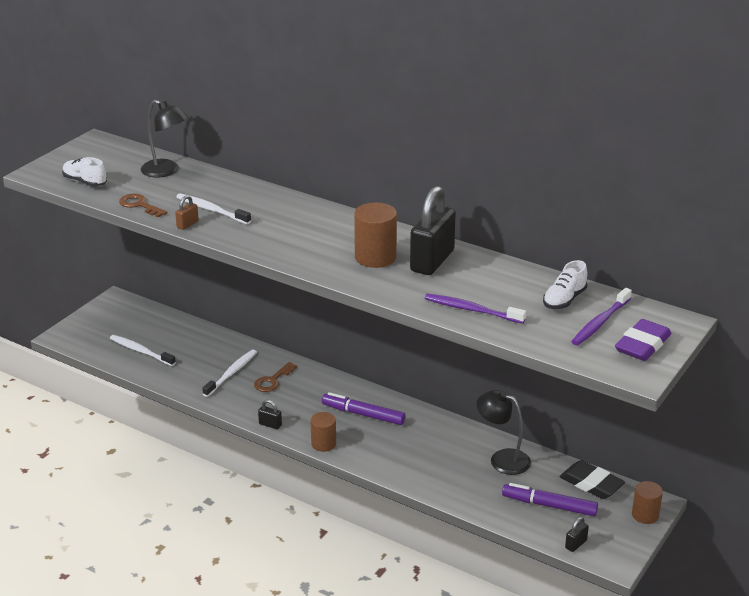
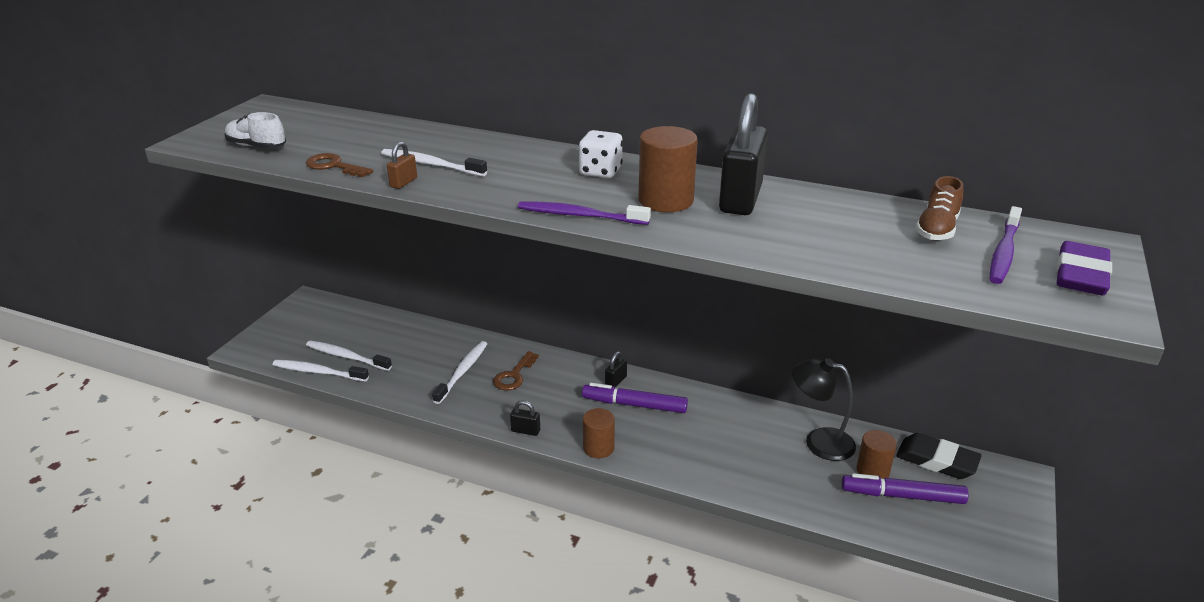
camera: 10 degrees left, 0 degrees up
(117, 361) = (319, 372): none -> white toothbrush
(166, 171) = (361, 128): black lamp -> none
(337, 227) = (600, 171): none -> white dice
(472, 310) = (828, 252): purple toothbrush -> purple toothbrush (580, 216)
(564, 300) = (937, 229): white shoe -> brown shoe
(576, 544) = (960, 546): black padlock -> black padlock (616, 381)
(645, 515) = (1020, 494): brown cylinder -> brown cylinder (872, 471)

